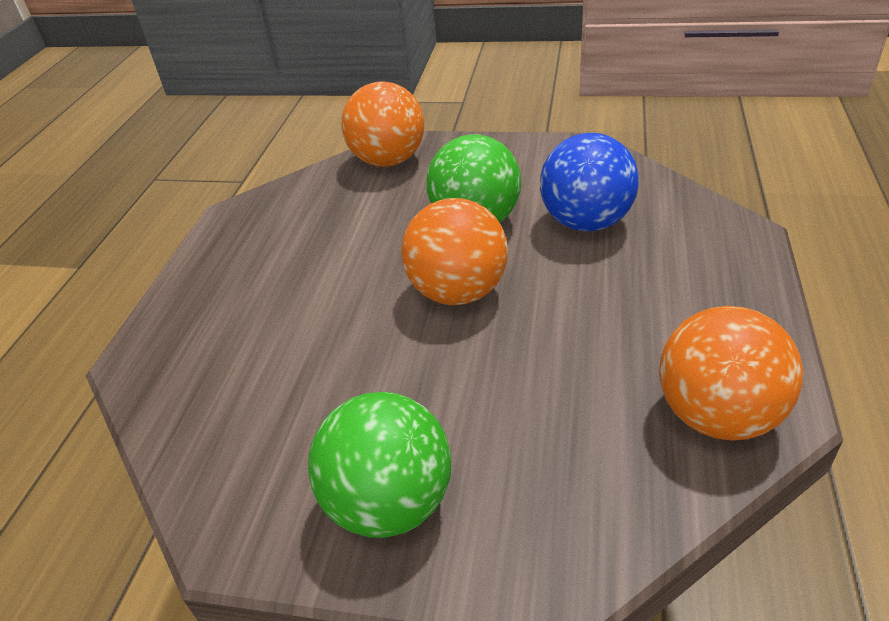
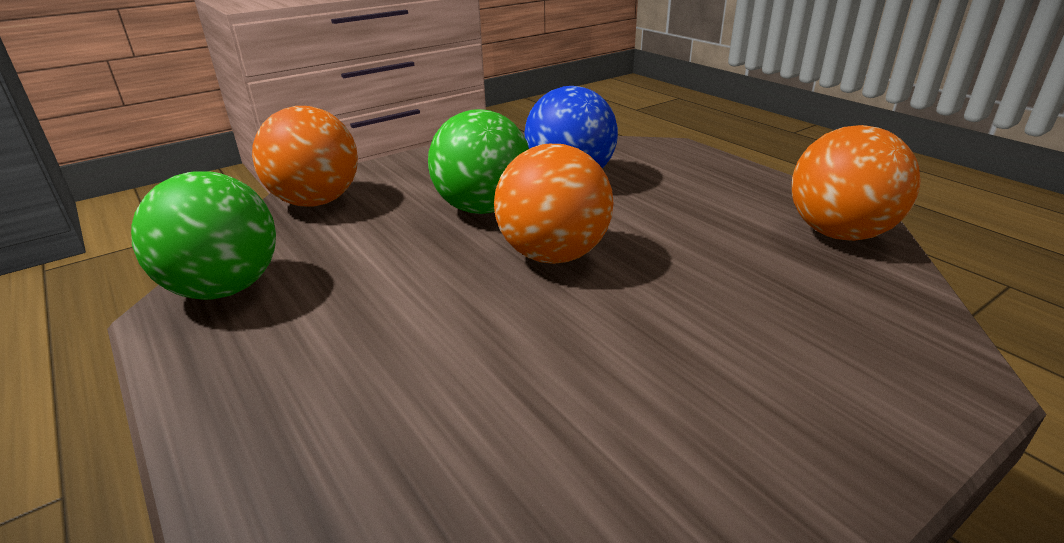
camera: 50 degrees left, 10 degrees down
(390, 503) = (783, 422): green ball -> green ball (225, 288)

